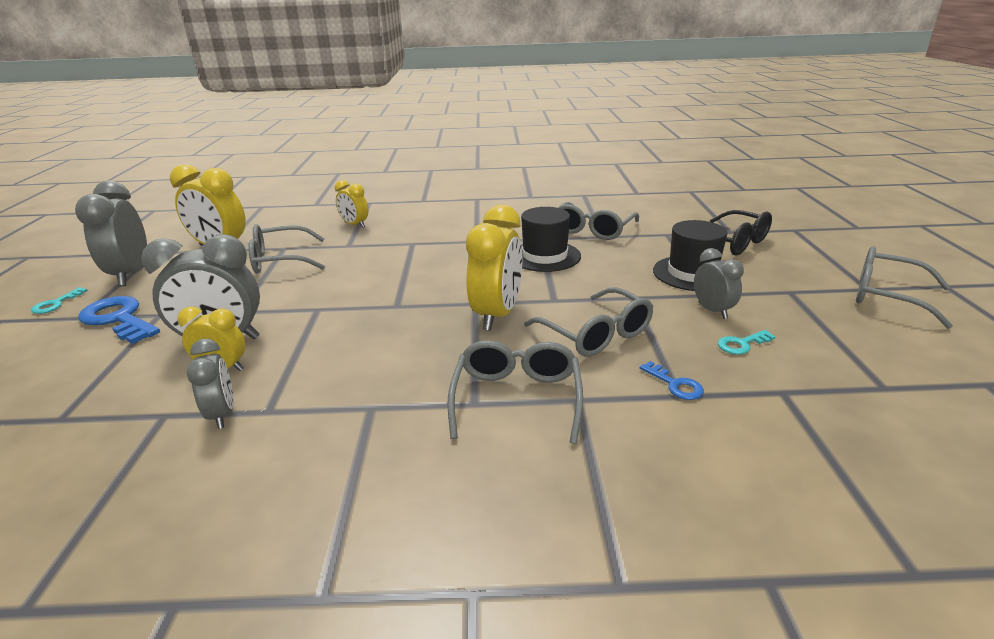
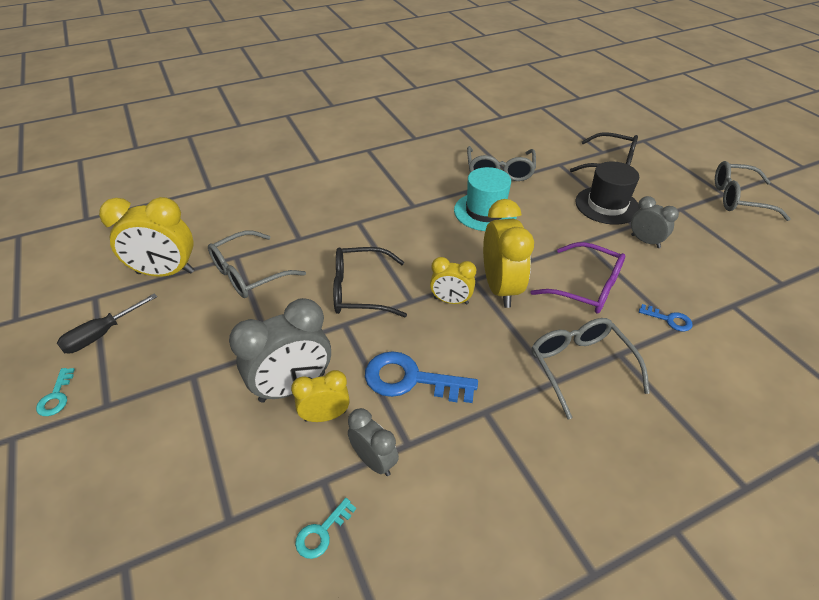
camera: 25 degrees left, 15 degrees up
(118, 319) = (154, 394): blue key -> blue key (410, 379)
(131, 275) = (102, 334): grey clock -> black screwdriver
(355, 225) = (280, 209): yellow clock -> yellow clock (451, 301)
(358, 289) = (359, 291): none -> black glasses
(545, 256) = (485, 211): black hat -> turquoise hat
(596, 334) = (586, 287): grey glasses -> purple glasses
(741, 344) = (684, 269): turquoise key -> turquoise key (321, 533)

